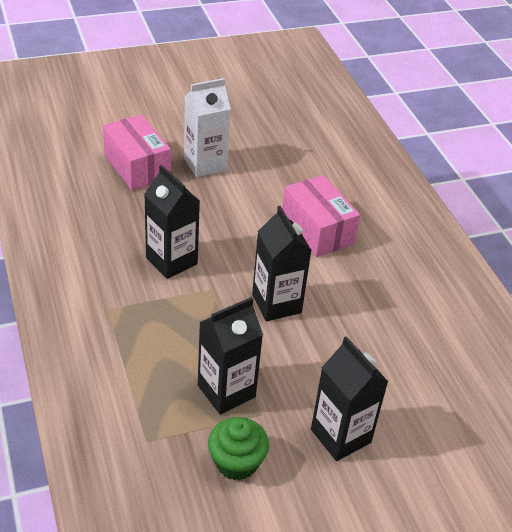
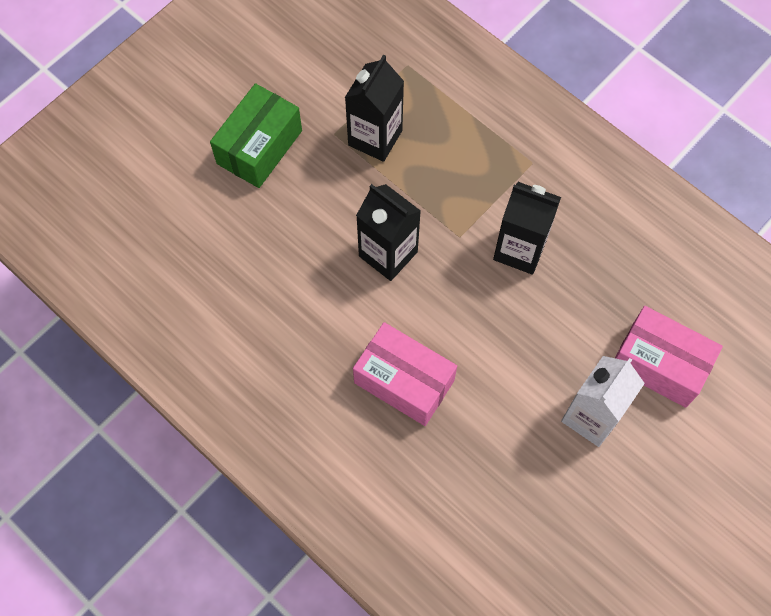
camera: 155 degrees right, 25 degrees up
(236, 462) = (329, 83): green cupcake -> none
(340, 436) = (259, 147): black carton -> green box

